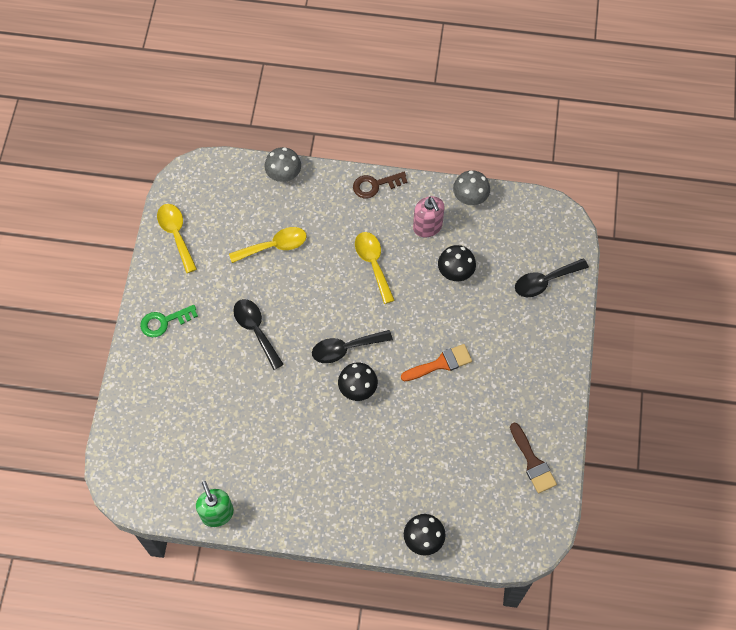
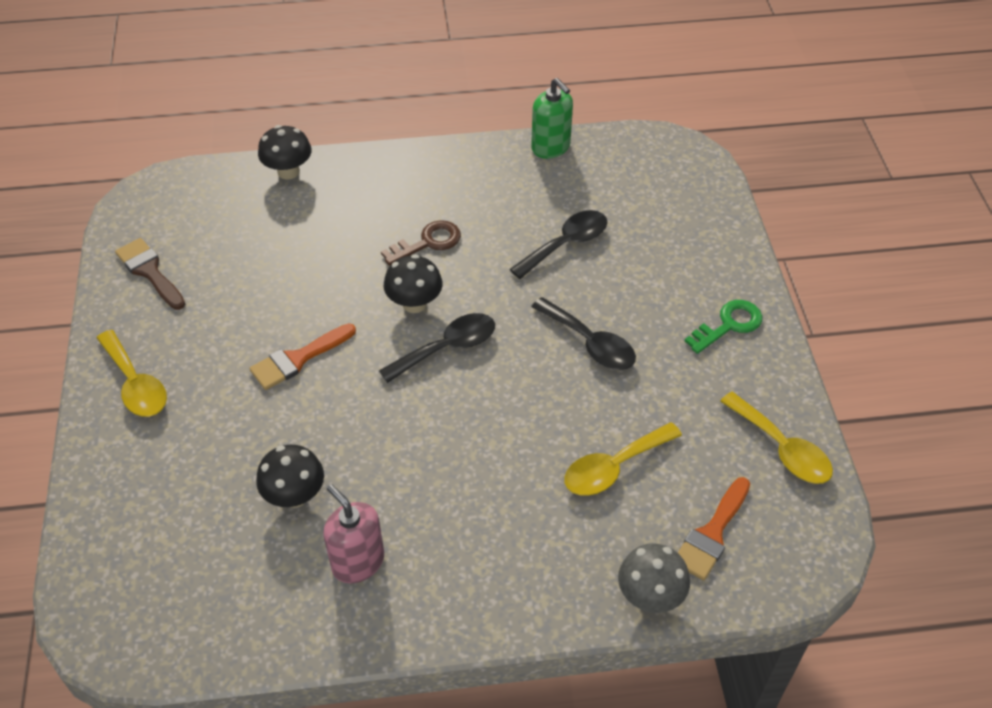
camera: 165 degrees right, 15 degrees down
(238, 197) = (712, 533): none -> orange brush
(373, 263) = (439, 477): yellow spoon -> yellow spoon (135, 384)
(375, 185) = (473, 617): brown key -> brown key (428, 242)
(470, 198) = (286, 637): grey mushroom -> none
(545, 281) = (135, 515): black spoon -> black spoon (566, 244)

